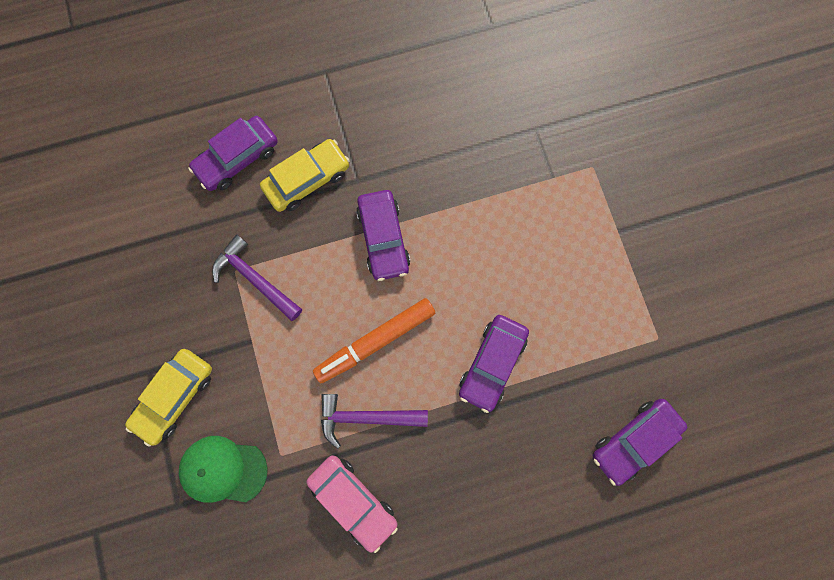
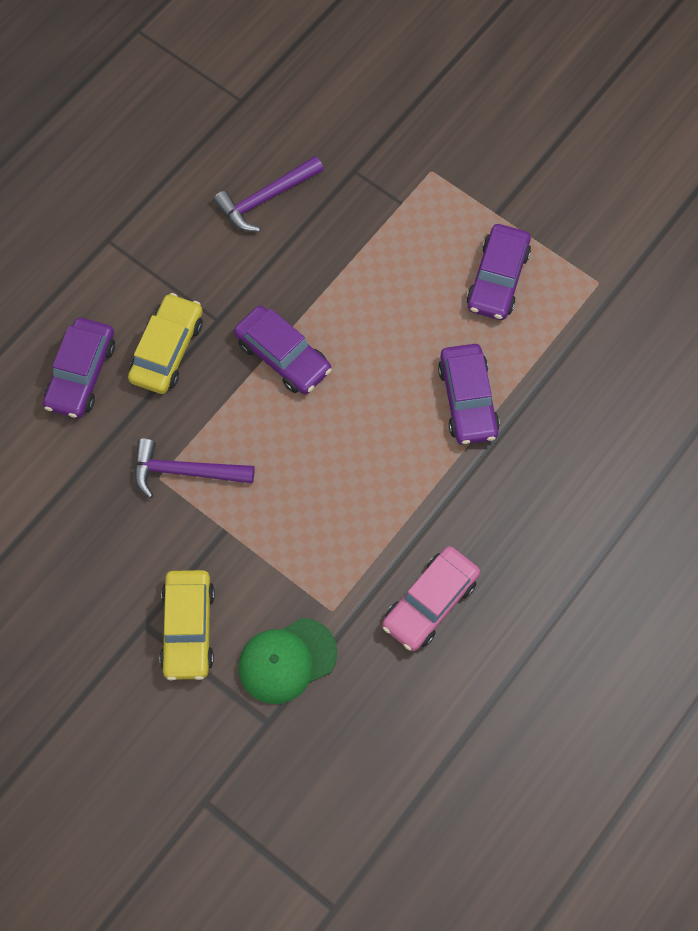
camera: 35 degrees left, 10 degrees down
(353, 500) = (430, 602): pink car -> pink car turned 120 degrees clockwise
(366, 417) = (387, 523): purple hammer -> purple hammer (265, 199)
(375, 341) = (345, 452): orange marker -> none
(633, 440) = (640, 382): purple car -> purple car (497, 279)

